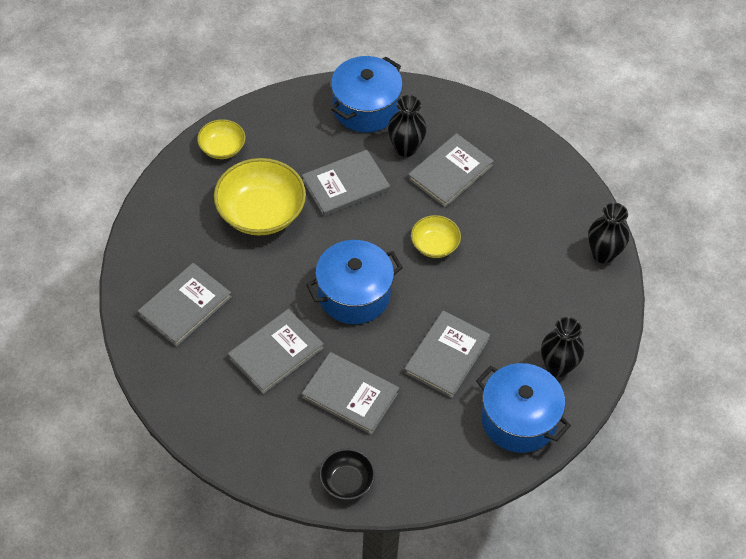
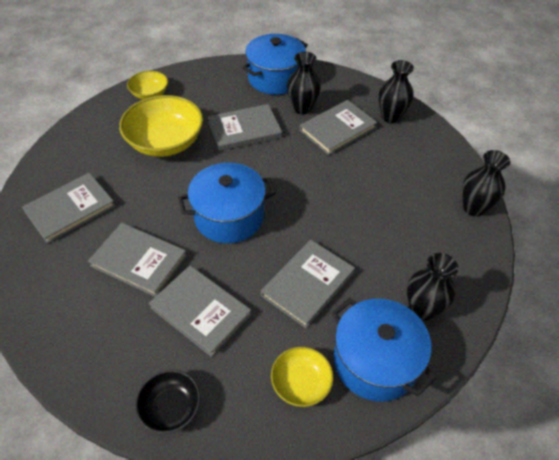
camera: 10 degrees right, 5 degrees down
(276, 353) = (139, 260): grey book -> grey book turned 60 degrees clockwise
(434, 245) = (314, 183): yellow bowl -> yellow bowl (301, 383)
(508, 149) = (390, 117): none -> black vase

